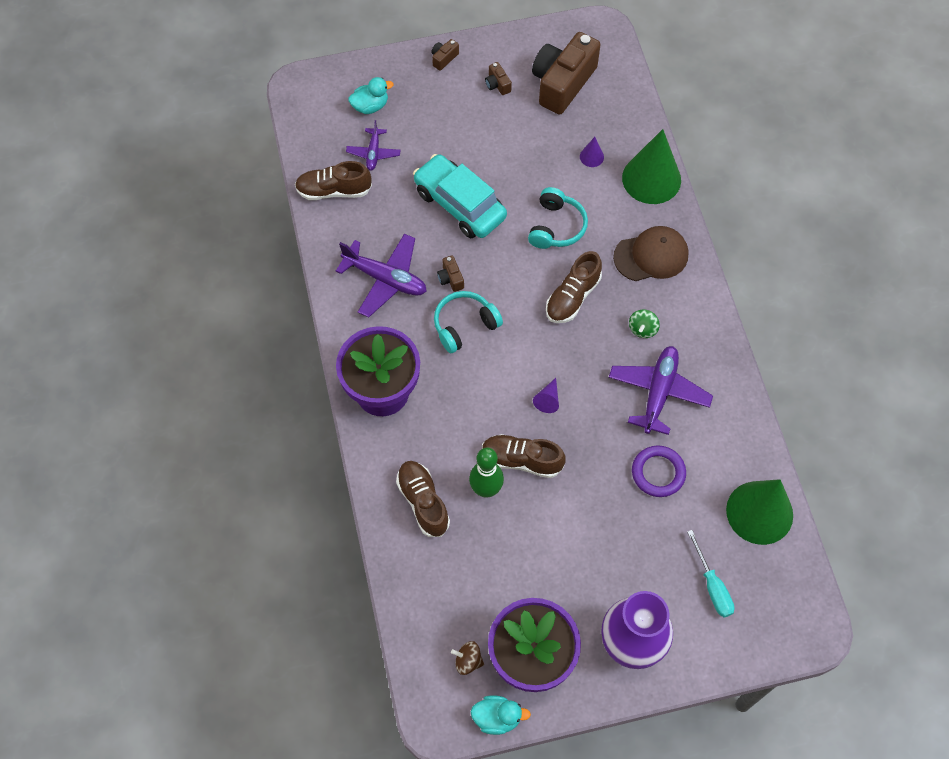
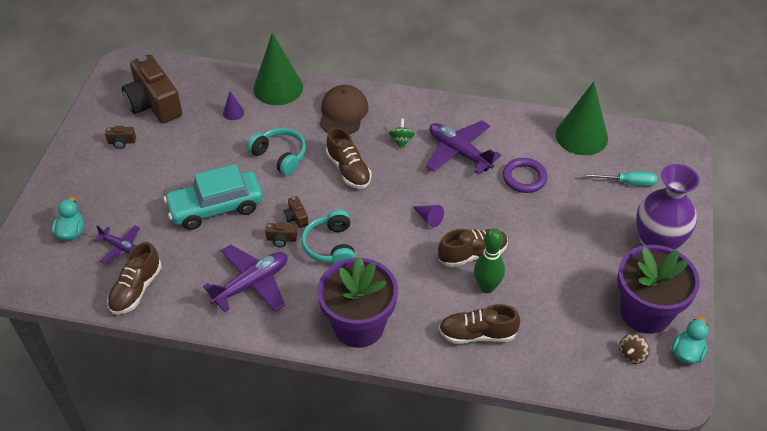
camera: 65 degrees left, 15 degrees down
(444, 58) = (67, 166): brown camera -> brown camera (296, 218)
(521, 460) = (472, 254): brown shoe -> brown shoe turned 150 degrees counterclockwise
(642, 329) = (401, 141): green spinning top -> green spinning top turned 135 degrees counterclockwise

